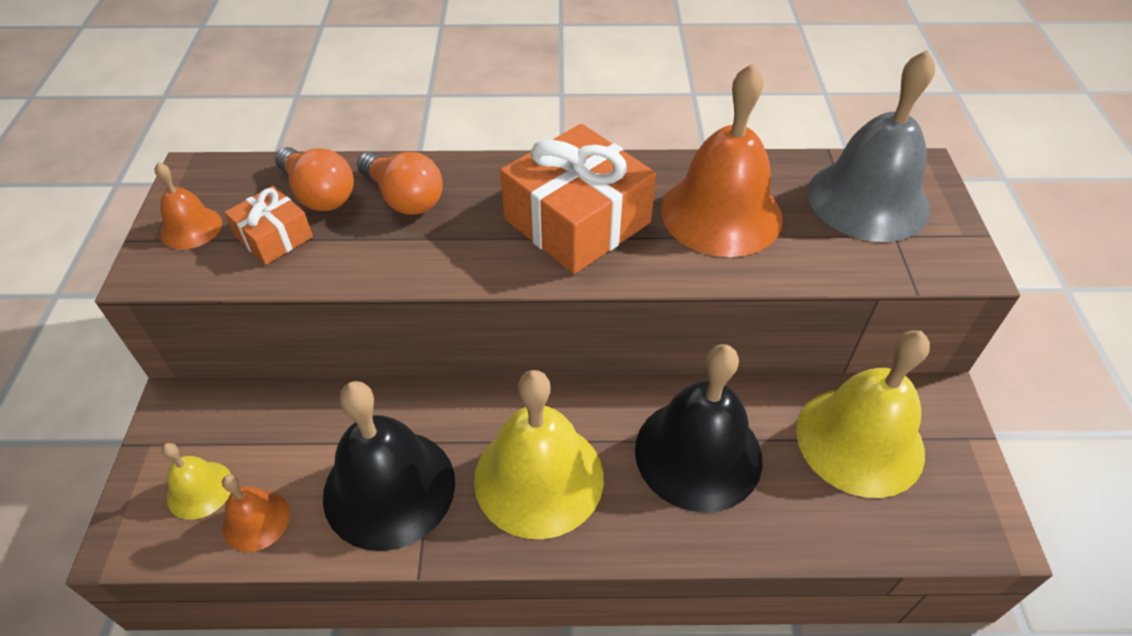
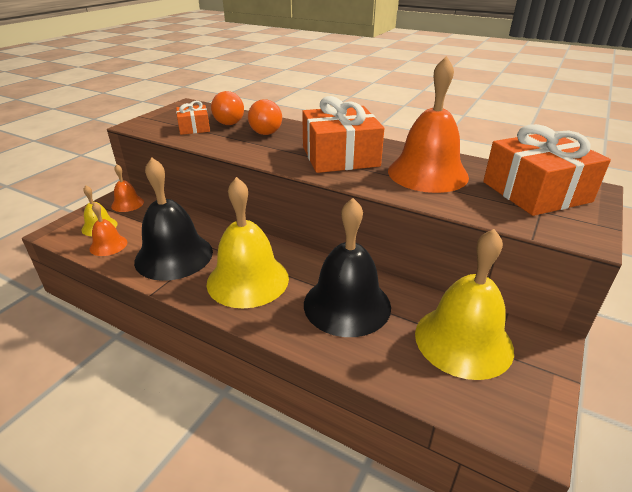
camera: 30 degrees right, 15 degrees down
(191, 228) = (166, 118): orange bell -> orange bell (127, 204)
(868, 200) = (536, 192): grey bell -> orange gift

